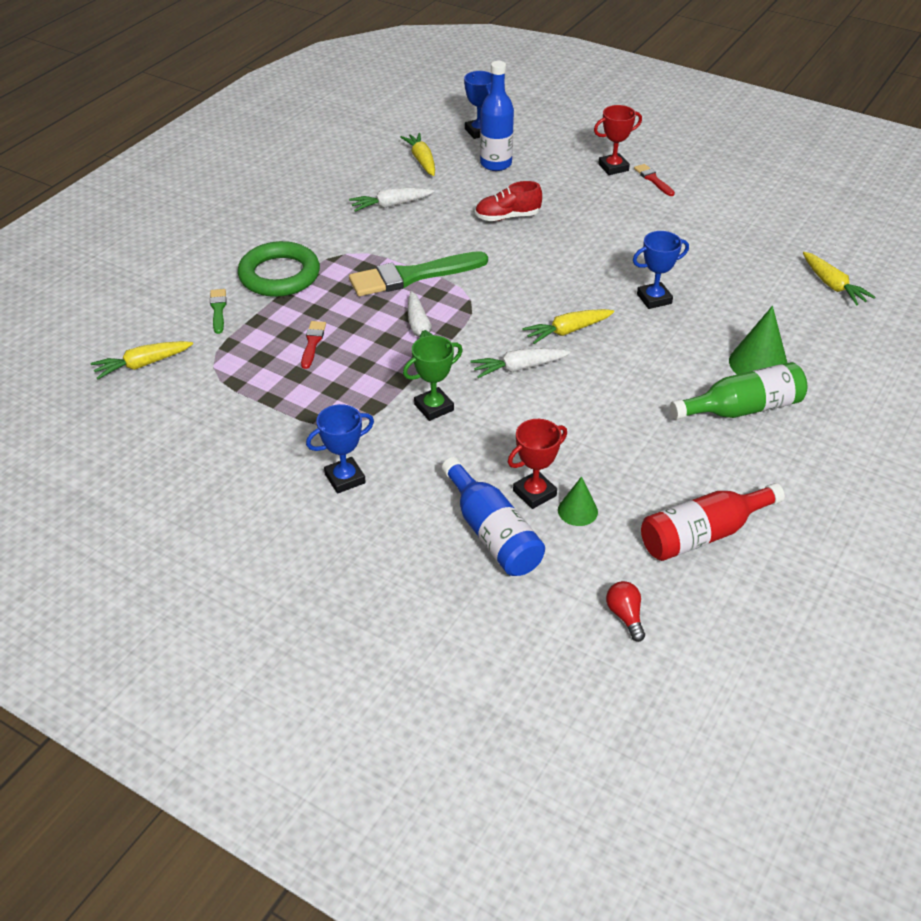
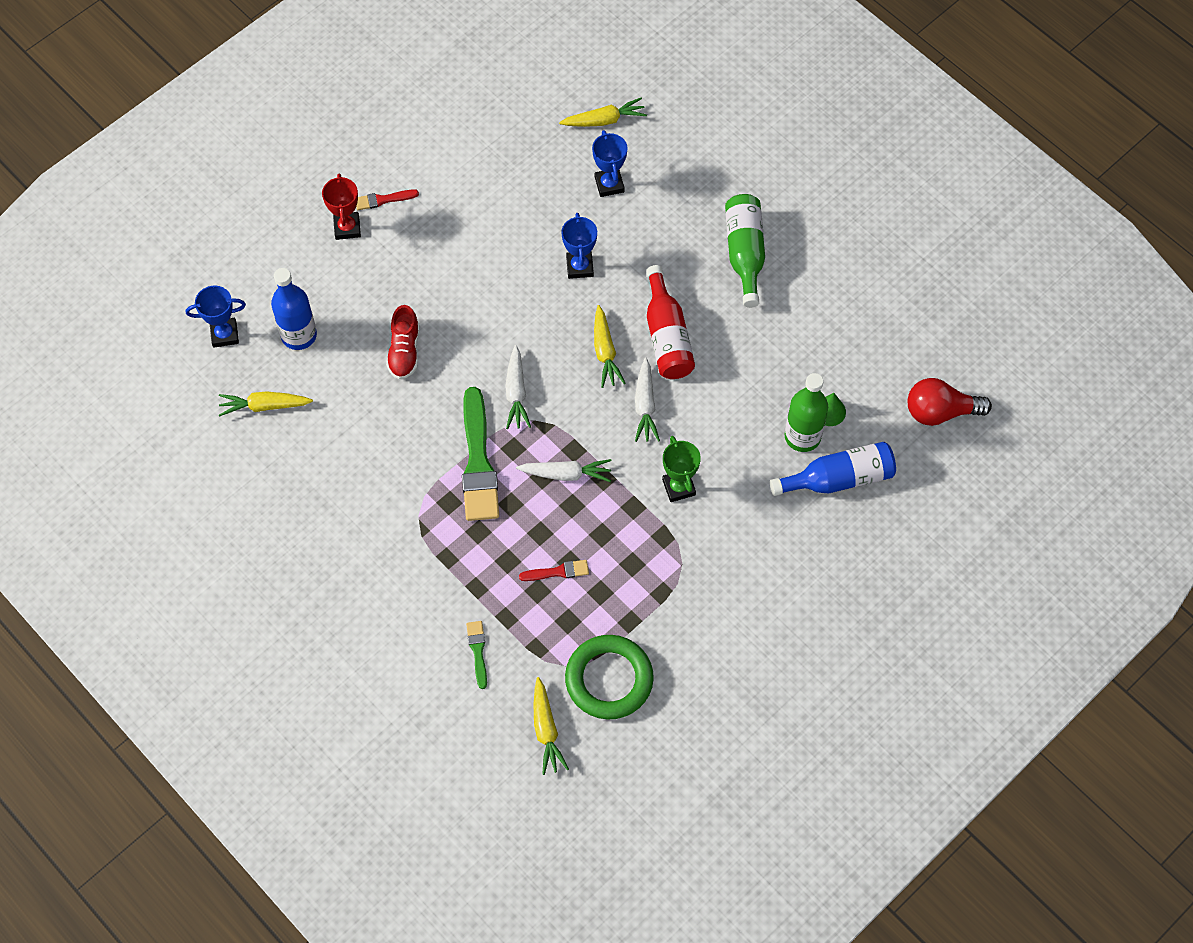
camera: 75 degrees left, 20 degrees up
(218, 309) = (477, 651): green brush -> green brush turned 75 degrees clockwise
(279, 275) = (436, 585): green ring -> green ring (609, 679)
(312, 343) = (557, 572): red brush -> red brush turned 150 degrees clockwise
(345, 478) = (749, 576): blue trophy -> blue trophy (609, 184)
(390, 205) = (344, 456): white carrot -> white carrot (516, 393)
(534, 493) = (802, 436): red trophy -> green bottle
(625, 616) = (940, 411): red light bulb -> red light bulb, size x1.82
(703, 534) = (874, 333): red bottle -> red bottle (667, 336)
(758, 363) = (692, 220): green cone -> none

